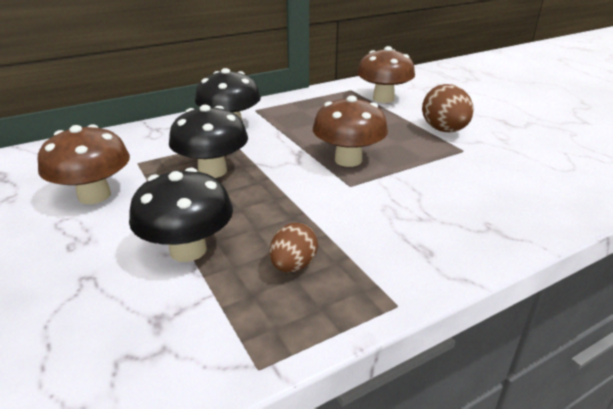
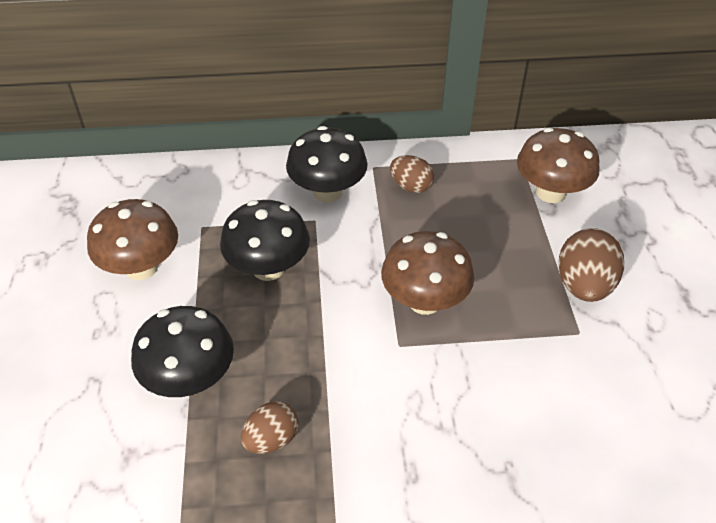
camera: 25 degrees right, 15 degrees up
(290, 113) = (411, 186): none -> brown egg

